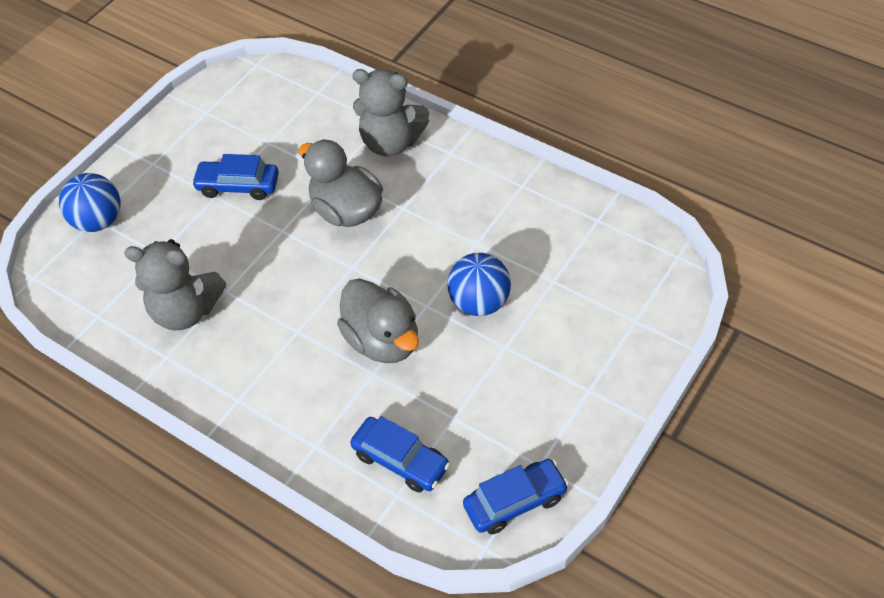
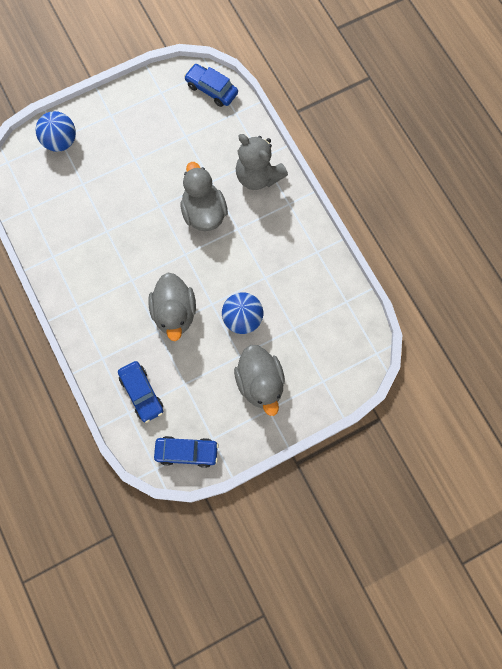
camera: 25 degrees right, 20 degrees up
(186, 310) = (78, 232): grey teddy bear -> none
(238, 186) = (151, 159): blue car -> blue car (211, 89)
(556, 364) = (260, 383): none -> grey duck

